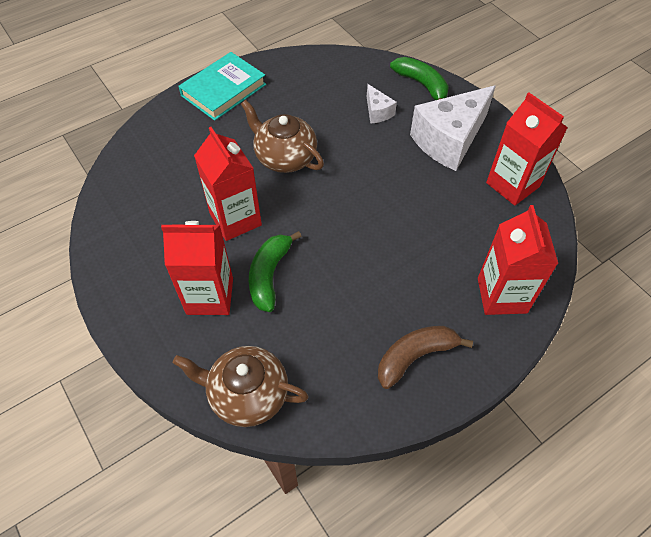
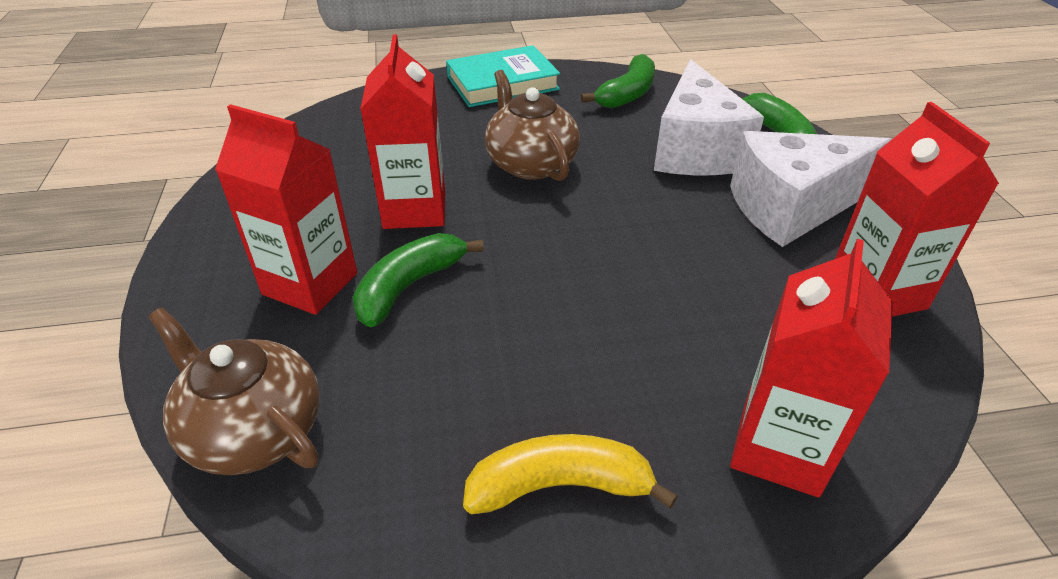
camera: 25 degrees right, 15 degrees down
(312, 75) = (627, 94): none -> green banana
(377, 112) = (695, 150): white cheese -> white cheese, size x2.20
(415, 356) = (560, 485): brown banana -> yellow banana

